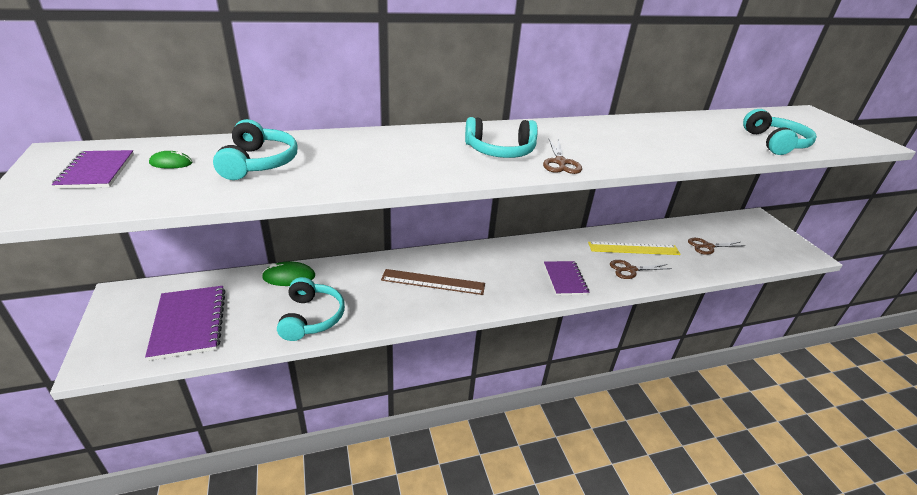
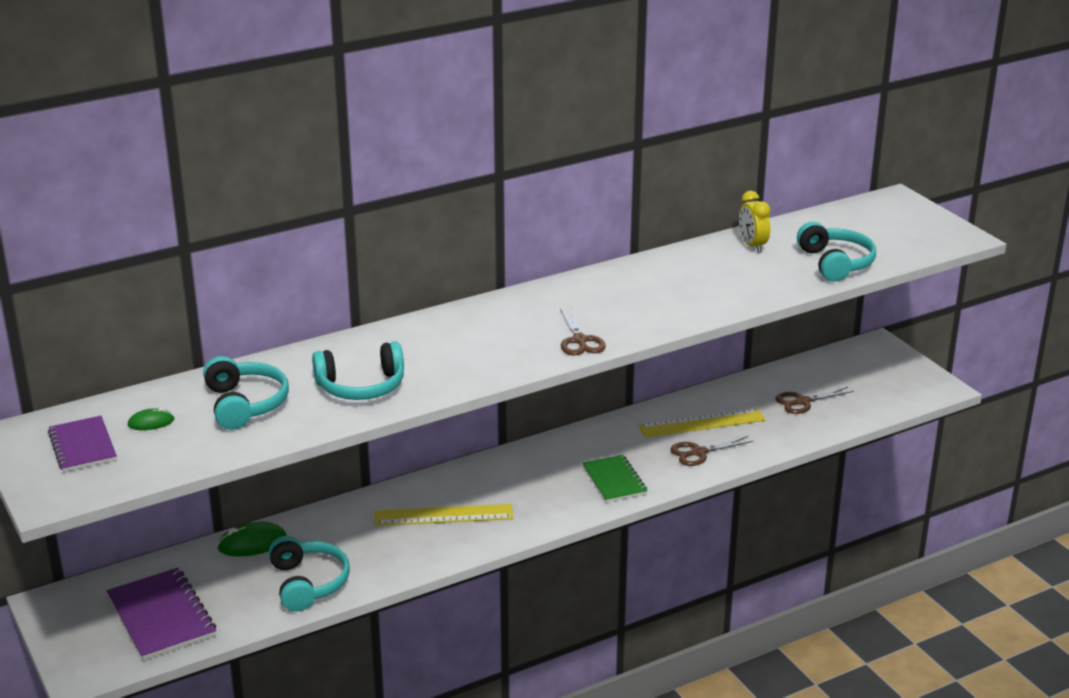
camera: 10 degrees left, 5 degrees down
(433, 282) = (443, 515): brown ruler -> yellow ruler
(500, 151) = (507, 337): turquoise headphones -> turquoise headphones (361, 386)
(565, 279) = (614, 480): purple notebook -> green notebook
(704, 123) = (752, 246): none -> yellow clock

